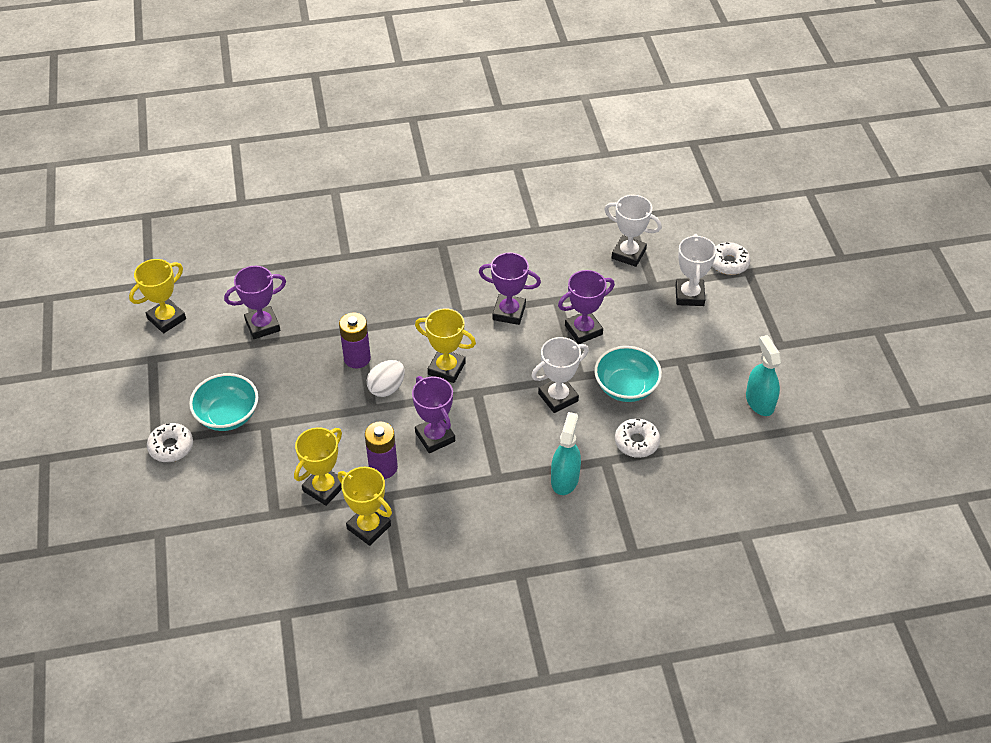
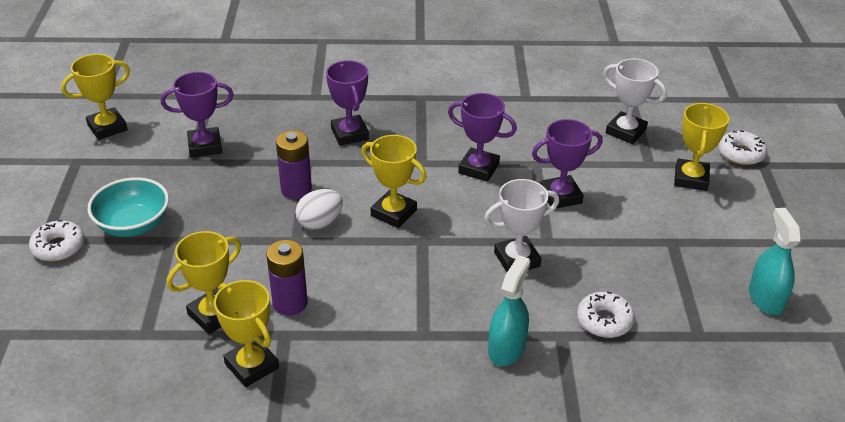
camera: 10 degrees right, 10 degrees down
(435, 437) = (360, 280): purple trophy -> purple trophy (350, 134)
(626, 387) = (601, 260): turquoise bowl -> none
(689, 295) = (691, 179): white trophy -> yellow trophy

